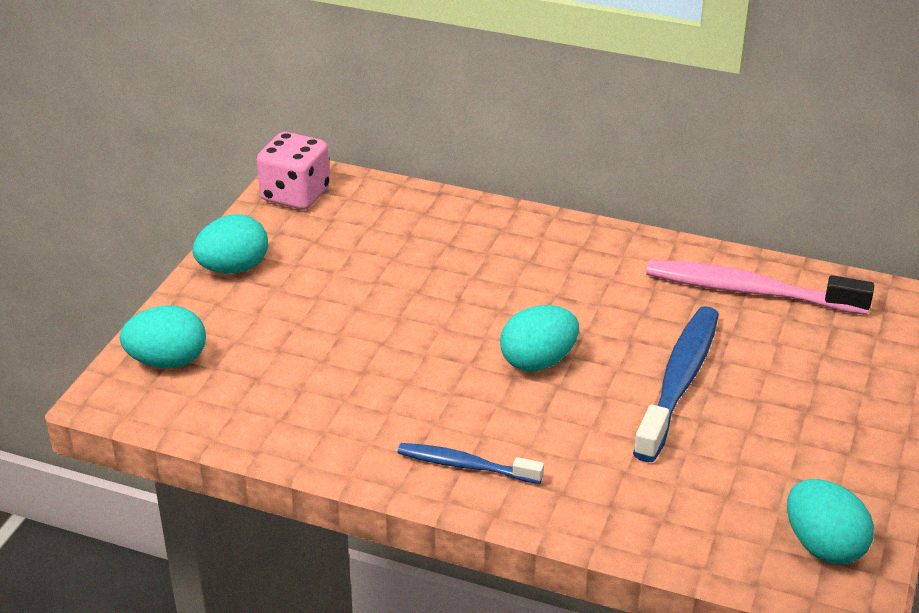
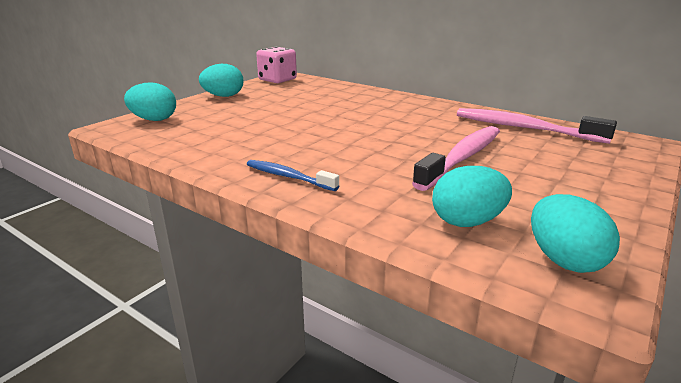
camera: 15 degrees right, 10 degrees down
(538, 362) = (369, 140): turquoise egg -> turquoise egg (467, 222)
(679, 381) = (462, 158): blue toothbrush -> pink toothbrush

